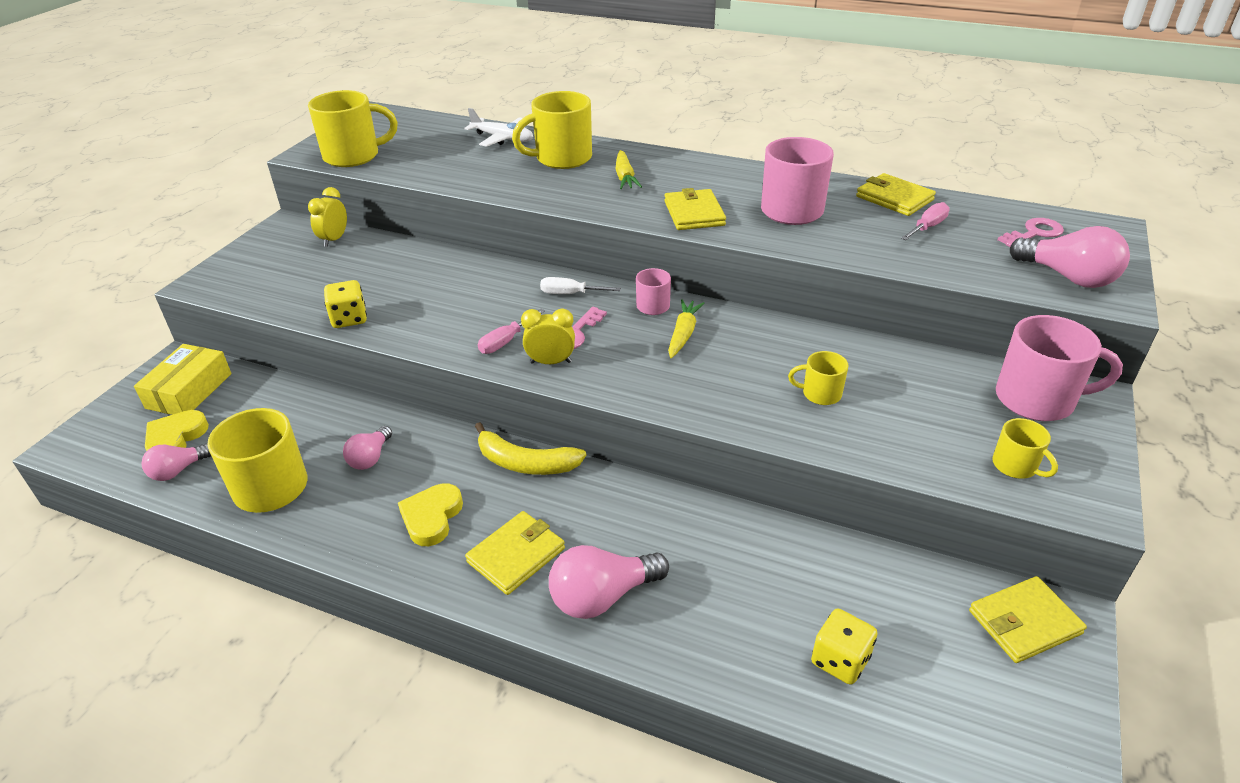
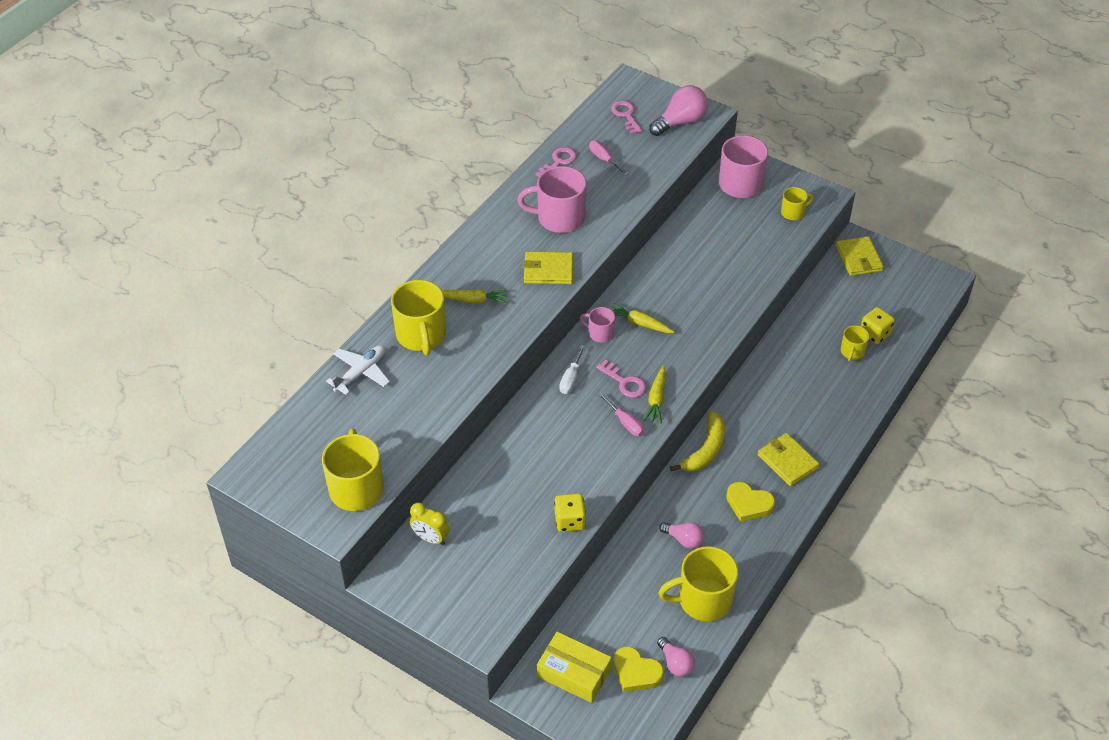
camera: 80 degrees left, 10 degrees up
(551, 362) = (656, 399): yellow clock -> yellow carrot
(602, 596) = (824, 424): pink light bulb -> none
(820, 394) = (718, 272): yellow mug -> yellow mug (852, 352)
(894, 198) = (559, 162): yellow wallet -> pink key

